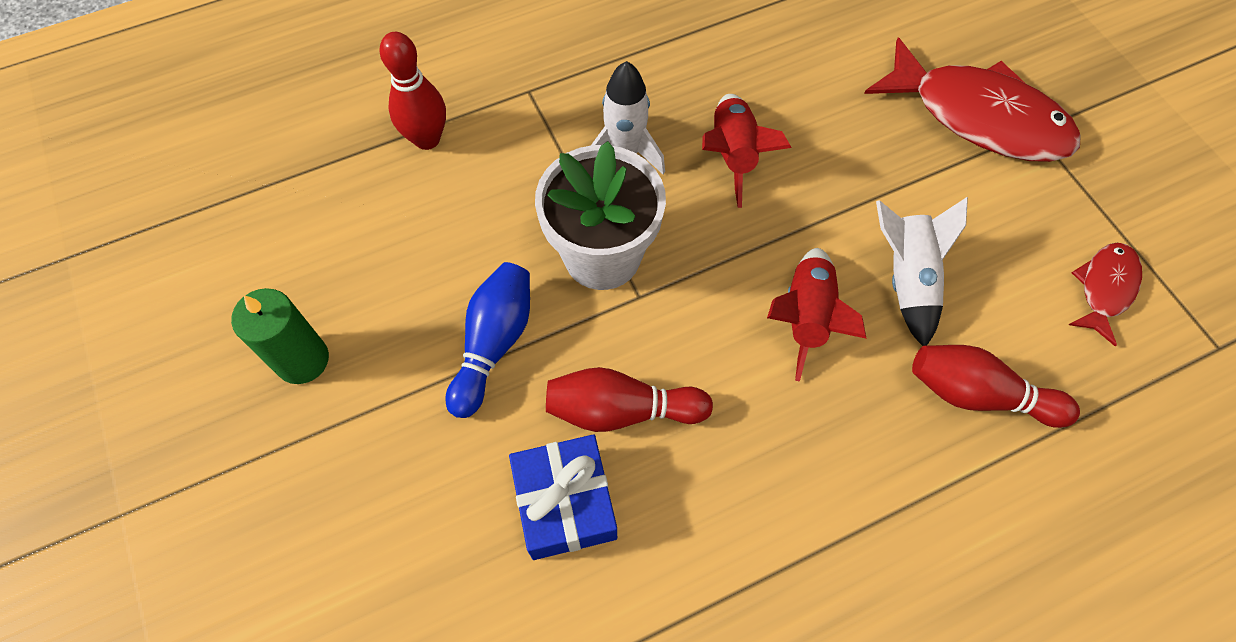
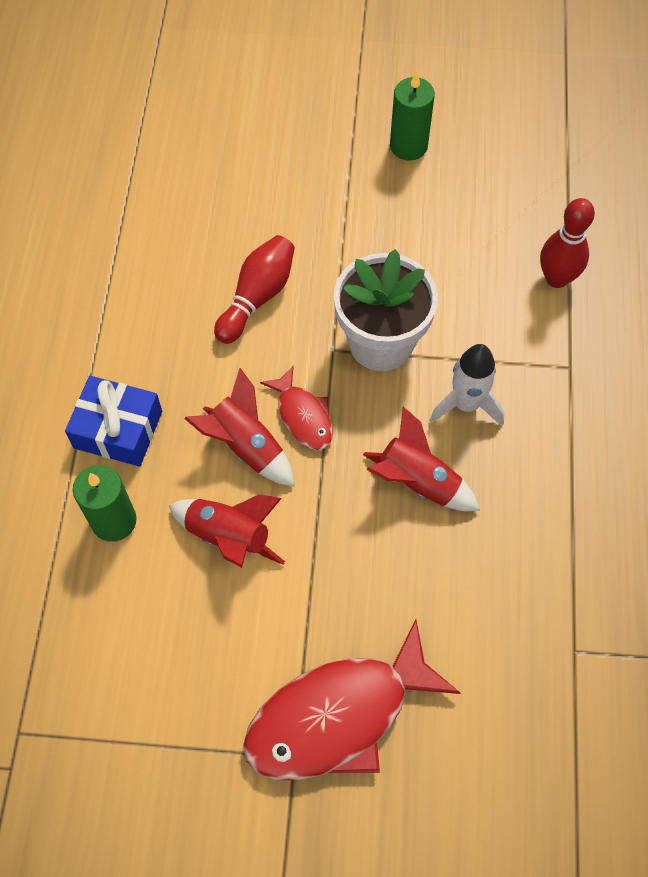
camera: 120 degrees right, 0 degrees up
(493, 344) = (353, 248): blue bowling pin -> none
(565, 503) = (220, 239): blue gift -> blue gift (118, 429)
(906, 279) = (229, 537): white rocket -> red rocket
(978, 394) = (114, 521): red bowling pin -> green candle
(1104, 288) = (121, 684): red fish -> red fish (303, 416)

